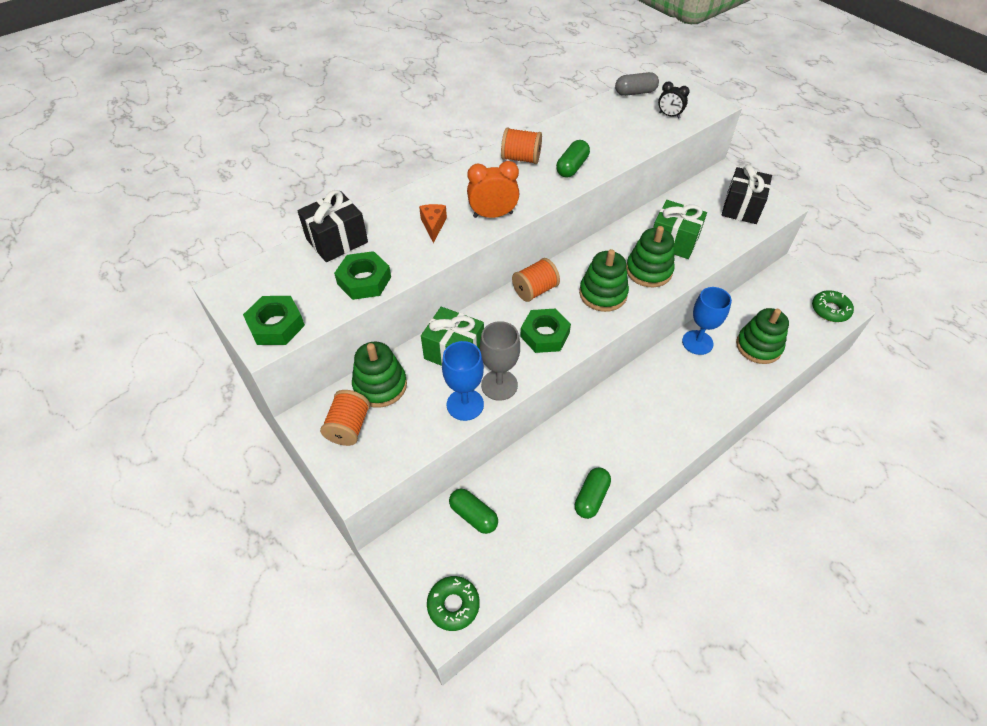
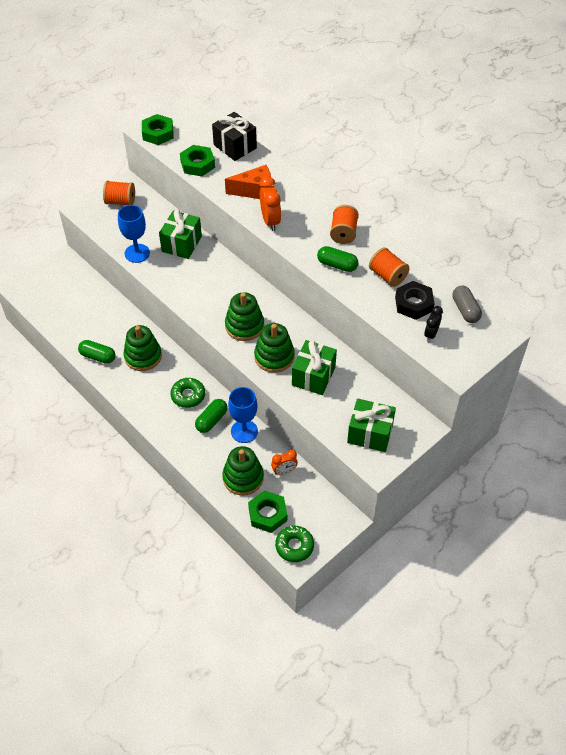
camera: 85 degrees right, 0 degrees up
(380, 385) = (152, 211): green stacking toy -> green stacking toy (143, 356)
(433, 226) = (255, 191): orange cheese -> orange cheese, size x1.60
(453, 605) = (30, 290): green donut -> green donut (188, 395)
(473, 515) = (87, 295): green capsule -> green capsule (211, 420)
(499, 385) = (153, 269): grey goblet -> none
(535, 290) = (245, 284): orange spool -> orange spool (387, 276)
(545, 335) = (199, 292): green nut -> green nut (267, 514)
(629, 121) = (414, 304): none -> black nut
(741, 208) = (370, 433): black gift -> green gift
(743, 312) = (284, 471): none -> orange clock

